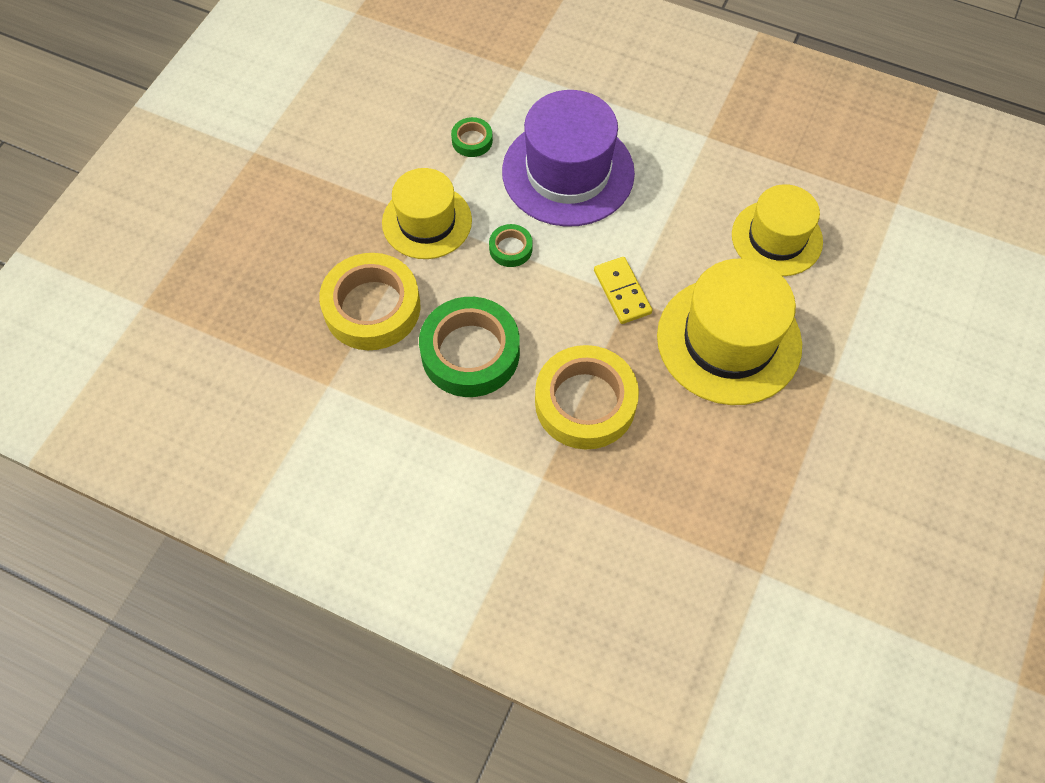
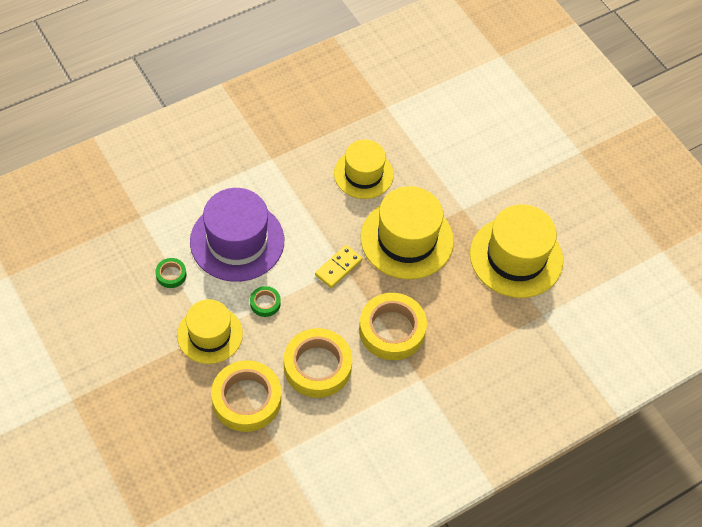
camera: 60 degrees left, 5 degrees down
(470, 352) = (317, 366): green tape -> yellow tape
(622, 292) = (338, 267): yellow domino -> yellow domino turned 60 degrees counterclockwise
(821, 485) = (516, 257): none -> yellow hat

